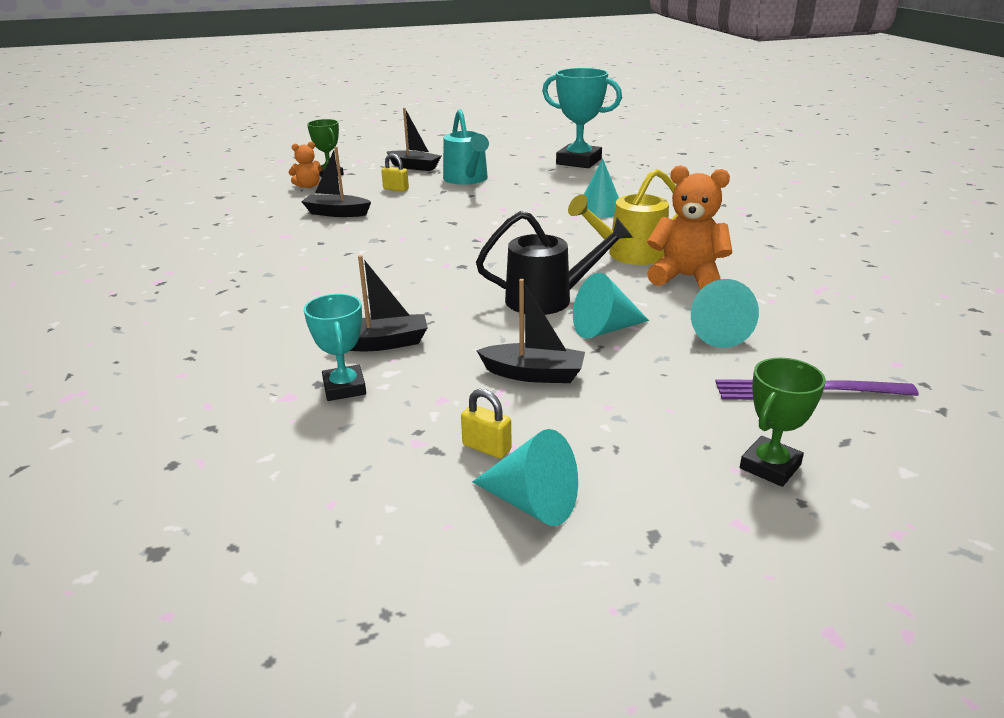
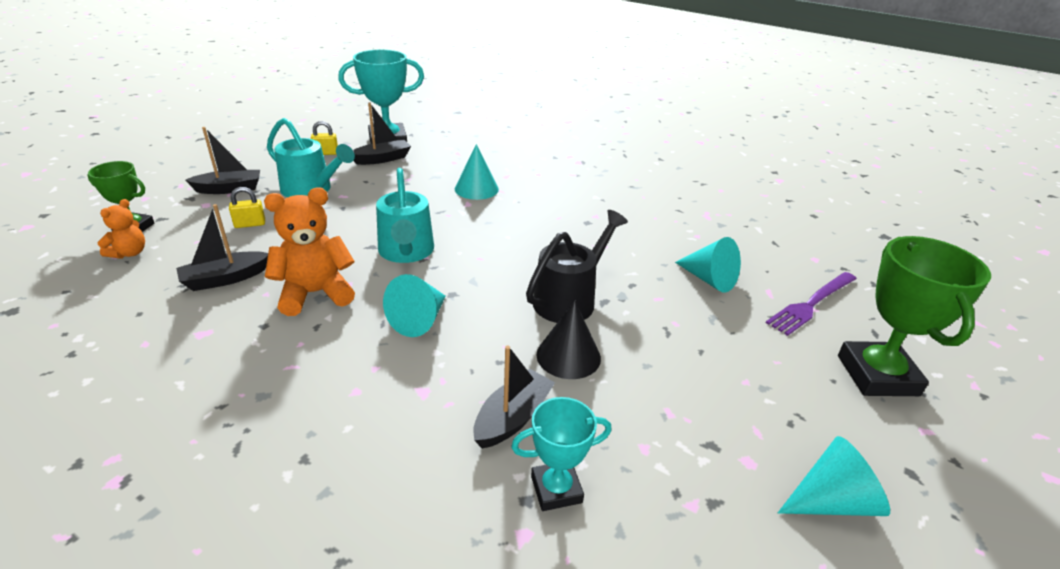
camera: 45 degrees left, 5 degrees up
(344, 388) = (556, 489): turquoise trophy -> turquoise trophy turned 45 degrees counterclockwise
(471, 233) = (406, 252): none -> turquoise watering can
(482, 329) = (568, 356): none -> black cone
(486, 447) = (739, 473): yellow padlock -> yellow padlock (326, 153)
(534, 374) = (665, 380): black boat -> black boat (382, 159)
(605, 329) = (646, 310): turquoise cone -> turquoise cone (419, 320)
(629, 255) = (562, 229): yellow watering can -> none
(686, 277) = (626, 236): orange teddy bear -> orange teddy bear (315, 293)
(770, 466) = (877, 375): green trophy -> green trophy, size x1.72

